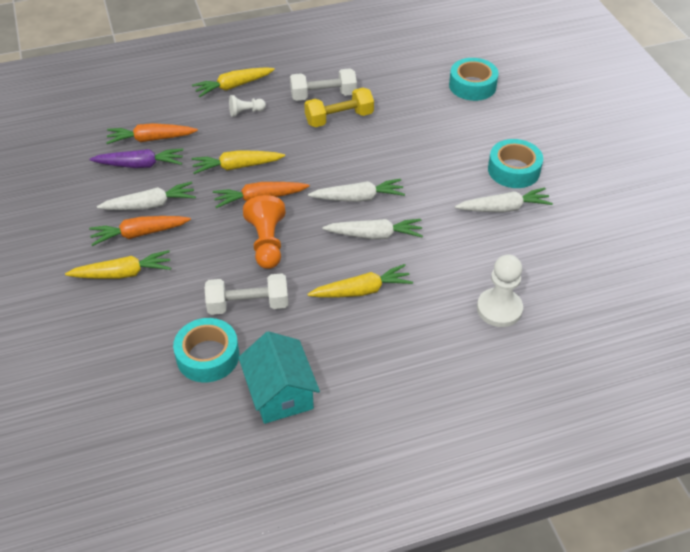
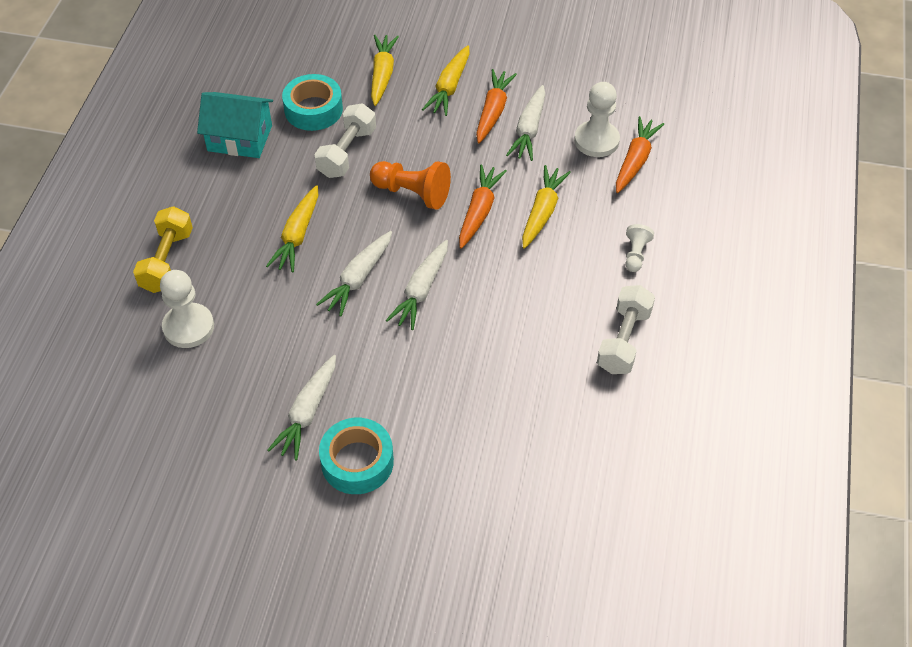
camera: 120 degrees right, 5 degrees up
(140, 165) = (596, 140): purple carrot -> white pawn
(233, 86) = (694, 261): yellow carrot -> yellow carrot (382, 74)
(339, 118) = (568, 336): yellow dumbbell -> yellow dumbbell (167, 261)
(472, 85) = (545, 518): turquoise tape -> none

